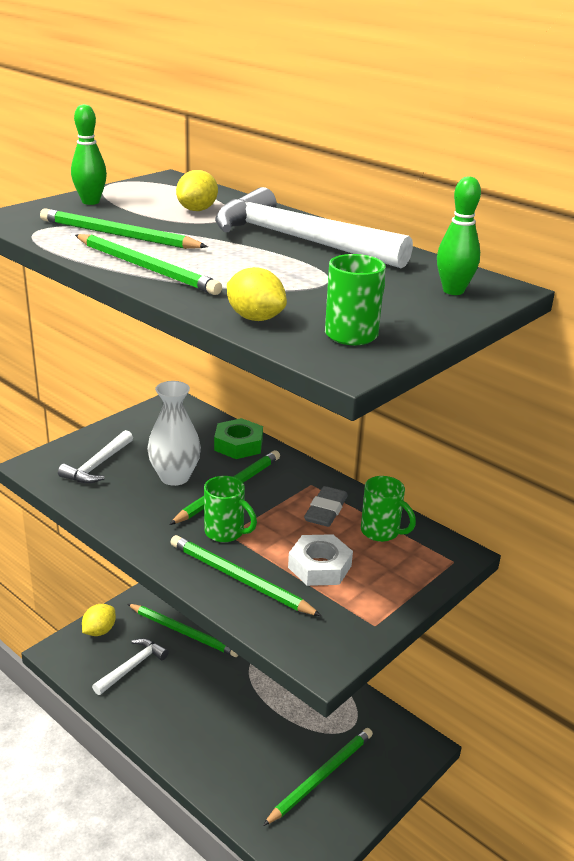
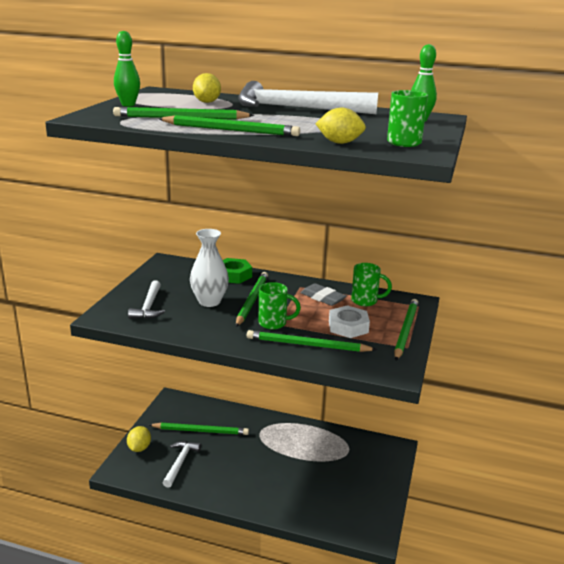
camera: 25 degrees left, 5 degrees down
(321, 777) = (350, 484): green pencil -> green pencil (405, 331)
(326, 511) = (323, 298): grey eraser -> grey eraser turned 45 degrees counterclockwise

